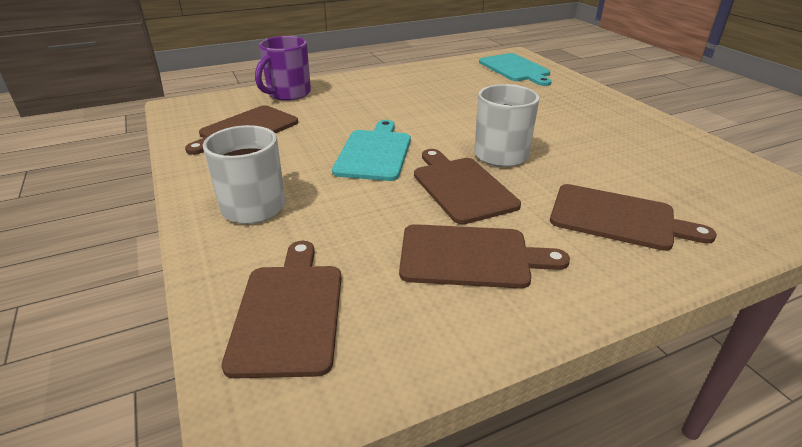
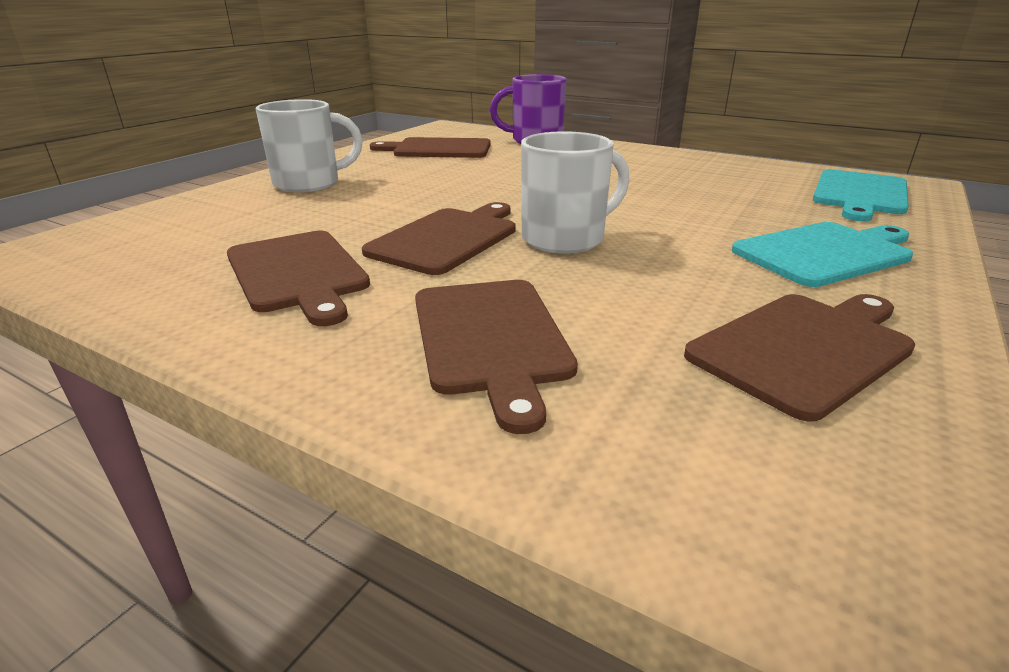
camera: 55 degrees right, 5 degrees down
(289, 312) = (155, 231): brown cutting board -> brown cutting board (804, 348)
(374, 153) = (467, 192): turquoise cutting board -> turquoise cutting board (825, 253)

